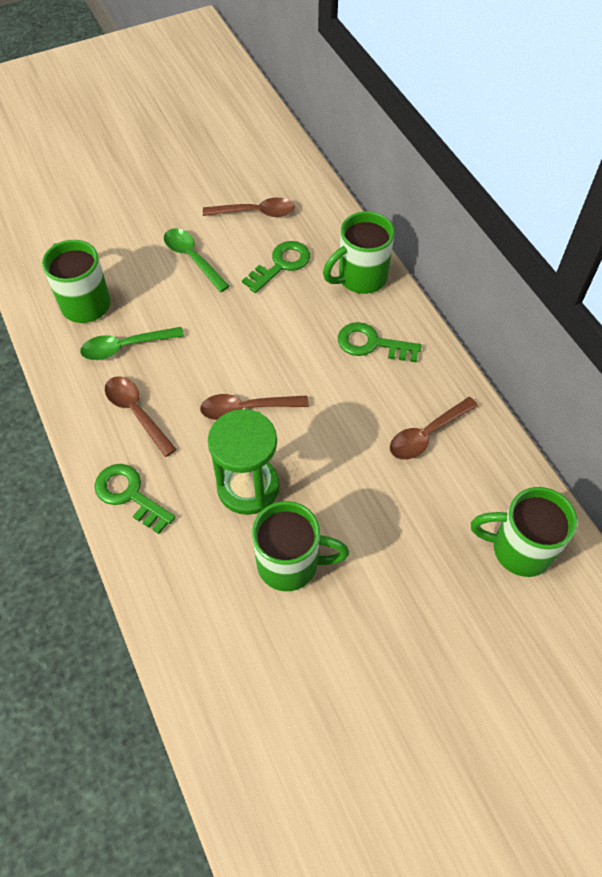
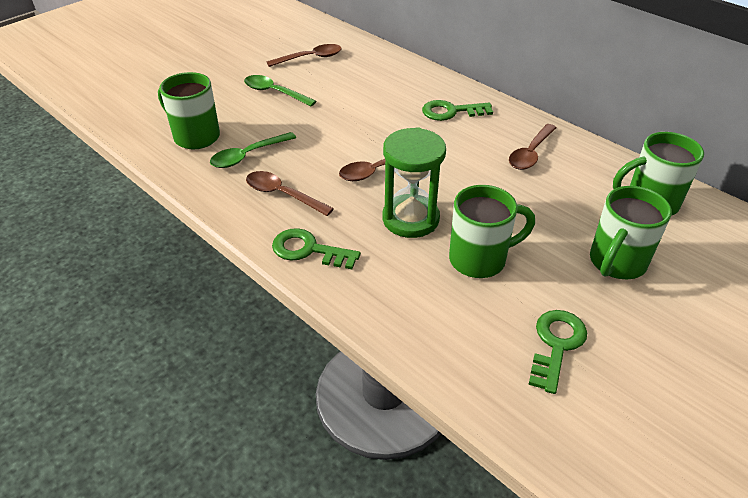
camera: 20 degrees left, 15 degrees down
(281, 265) = (350, 82): green key -> green key (556, 345)
(360, 278) = (417, 78): green mug -> green mug (616, 263)

